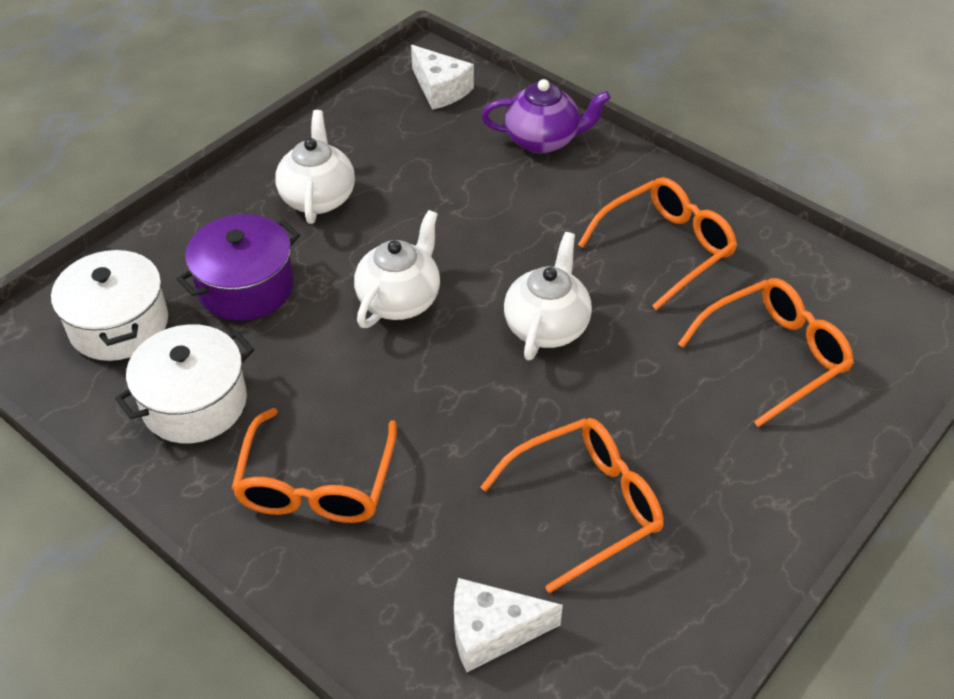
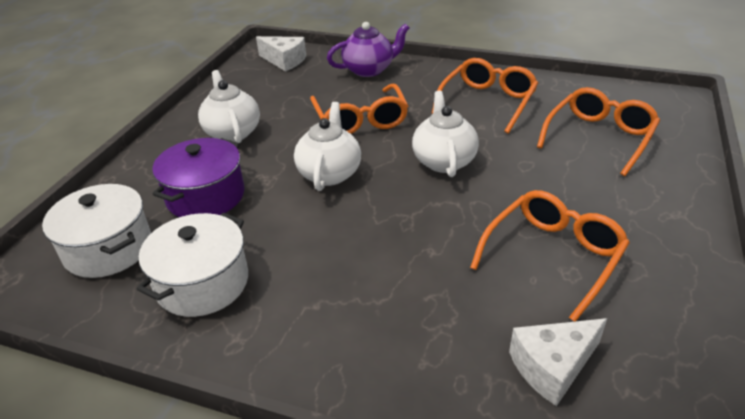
camera: 20 degrees left, 10 degrees down
(316, 483) = (339, 307): orange glasses -> orange glasses (360, 120)

